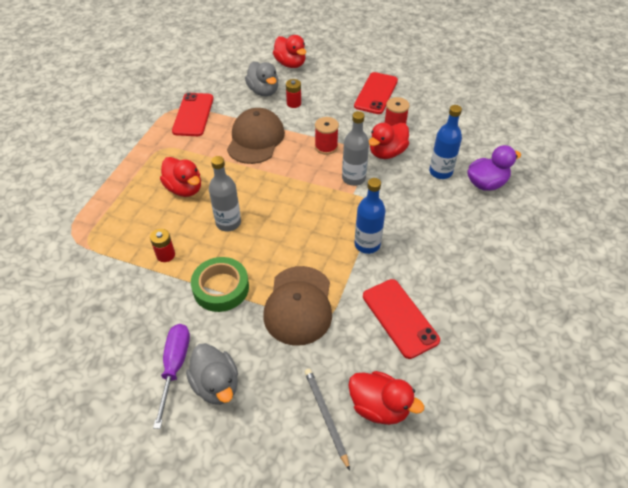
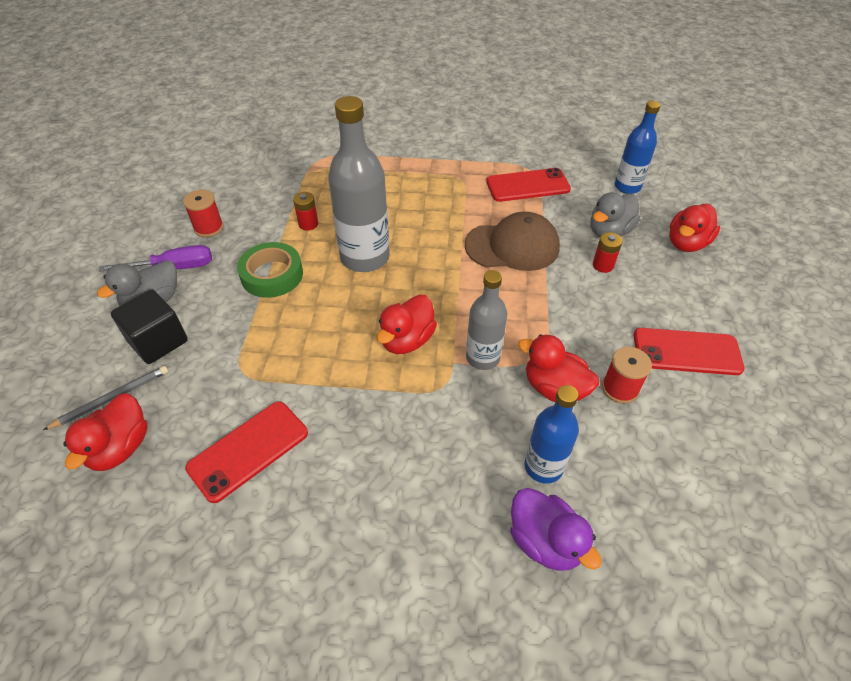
camera: 75 degrees right, 0 degrees up
(184, 189) = (405, 211): red duck -> red duck (407, 340)
(228, 223) = (365, 257): grey bottle -> grey bottle, size x1.66
(269, 380) = (158, 341): none -> black cube
(299, 305) = (257, 344): brown cap -> none
(326, 147) = (532, 316): red spool -> red spool (209, 228)
(367, 244) = (365, 394): blue bottle -> blue bottle (627, 187)

